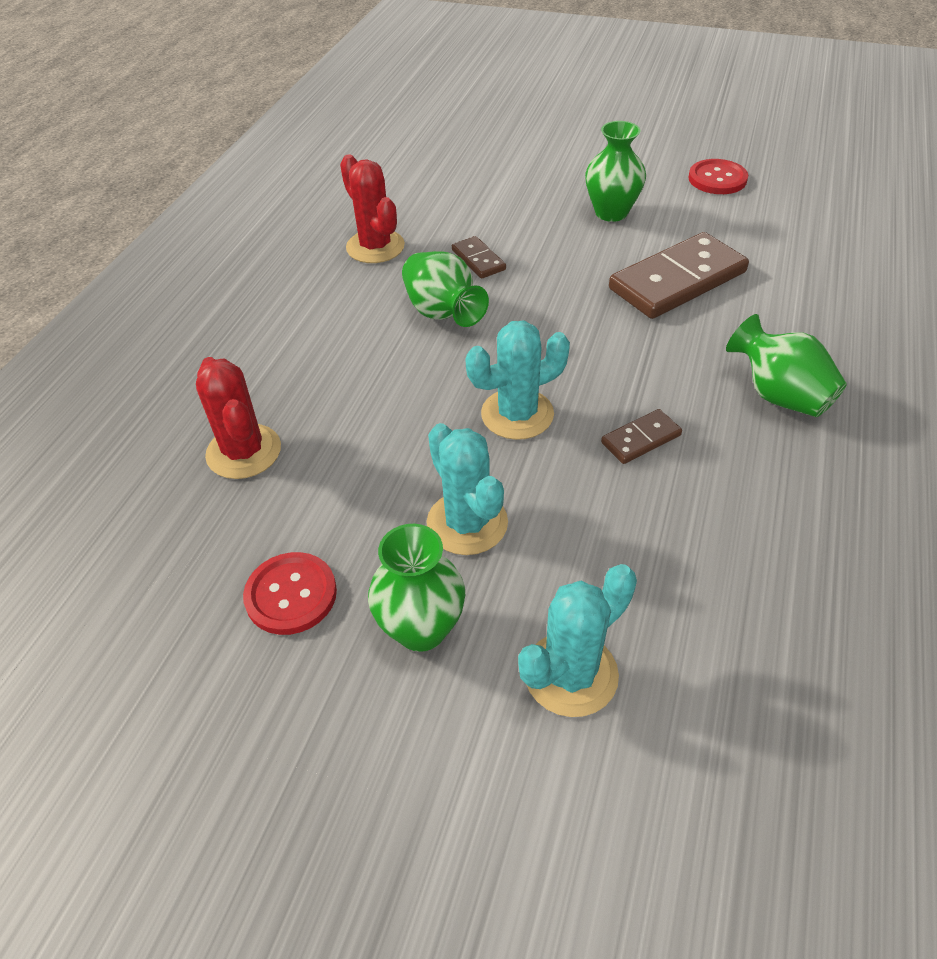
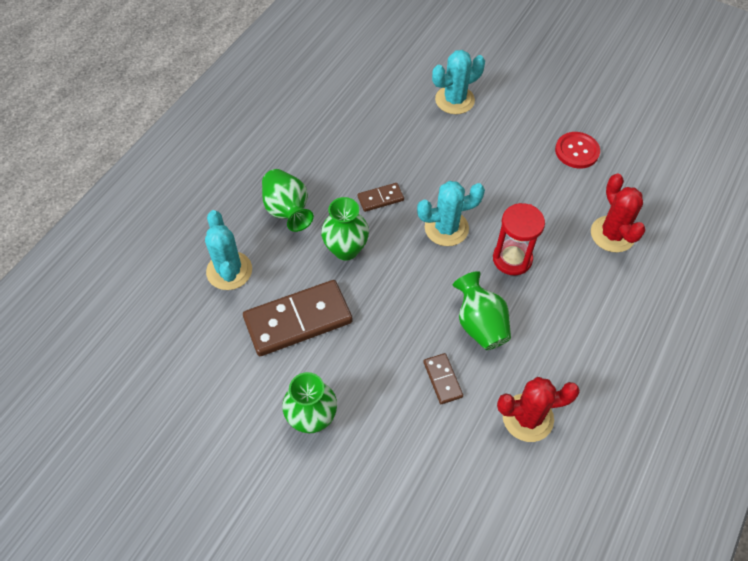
camera: 170 degrees left, 10 degrees up
(375, 247) = (527, 418): red cactus -> red cactus turned 75 degrees counterclockwise
(407, 391) = (512, 259): none -> red hourglass
(421, 629) = (516, 127): green vase -> green vase (346, 249)
(467, 523) = (487, 169): turquoise cactus -> turquoise cactus (229, 271)
(717, 179) = (194, 448): red button -> none

